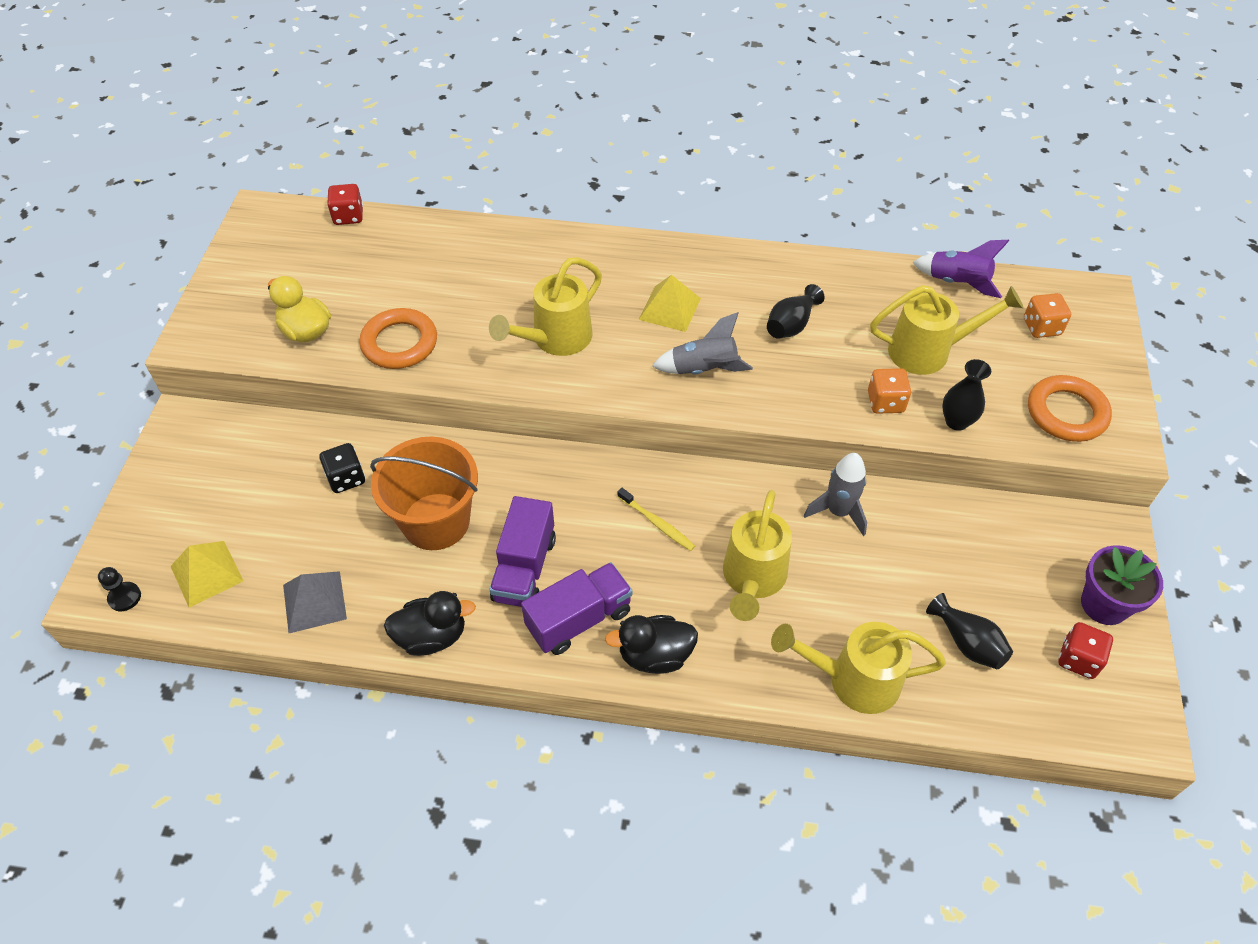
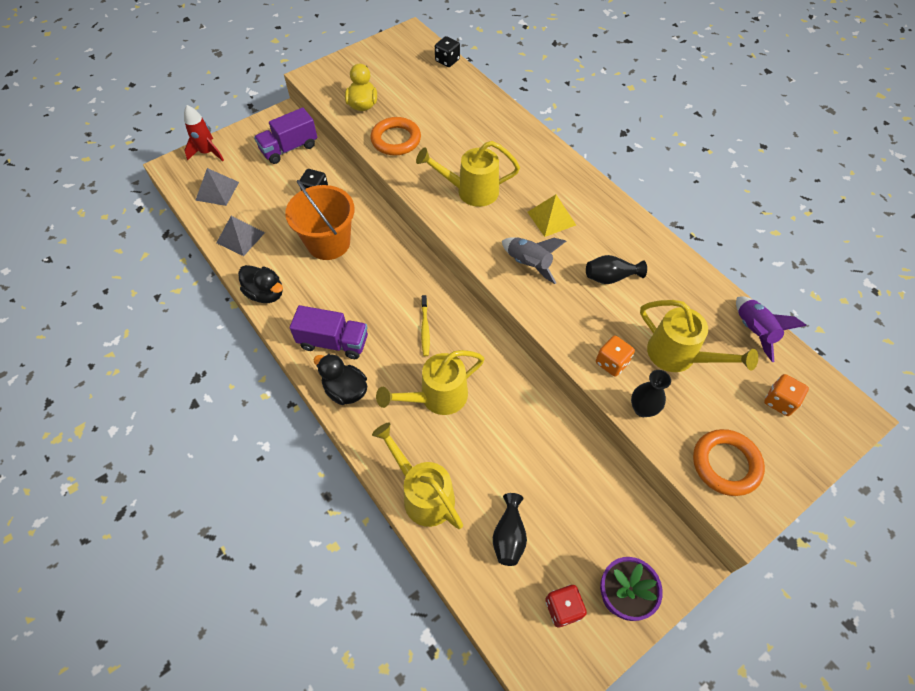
camera: 45 degrees right, 5 degrees up
(125, 597) = (179, 177): black pawn -> none
(128, 539) = (207, 153): none -> red rocket
(206, 573) = (217, 191): yellow pyramid -> grey pyramid
(348, 216) = (447, 61): red dice -> black dice
(524, 568) = (339, 297): purple truck -> purple truck (289, 148)
(838, 512) = (526, 404): grey rocket -> none

